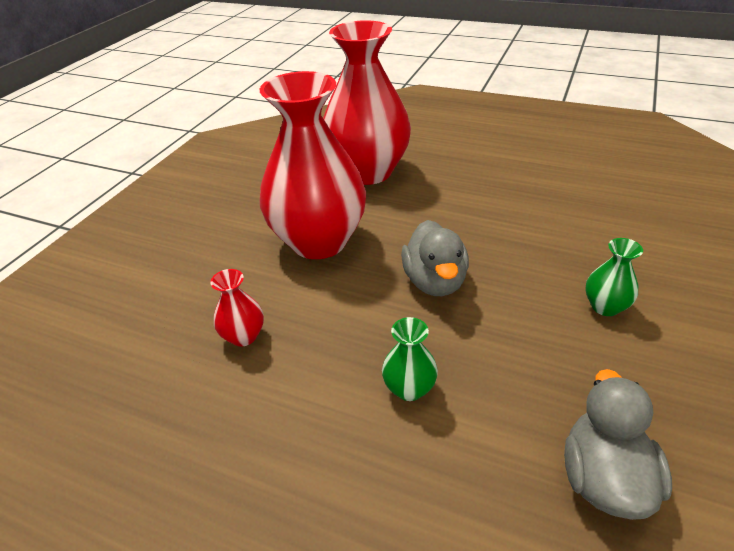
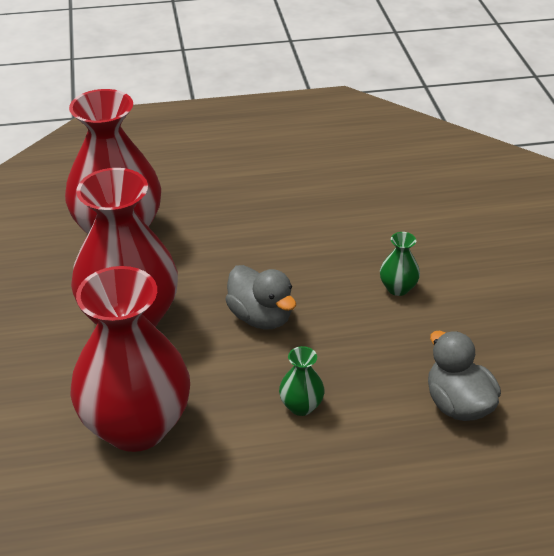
camera: 35 degrees left, 0 degrees up
(244, 336) = (136, 426): red vase -> red vase, size x2.49

